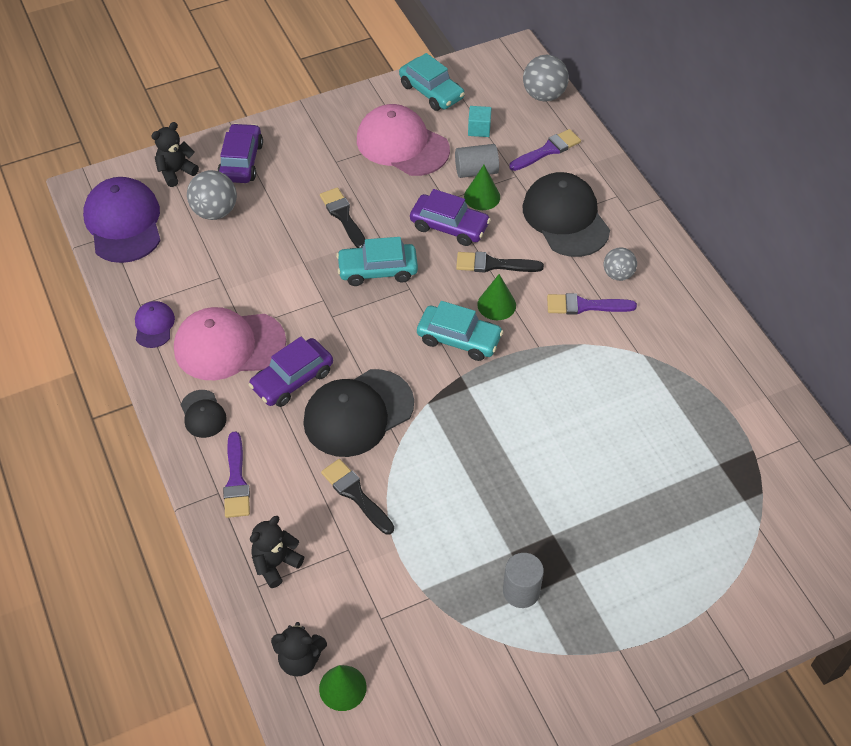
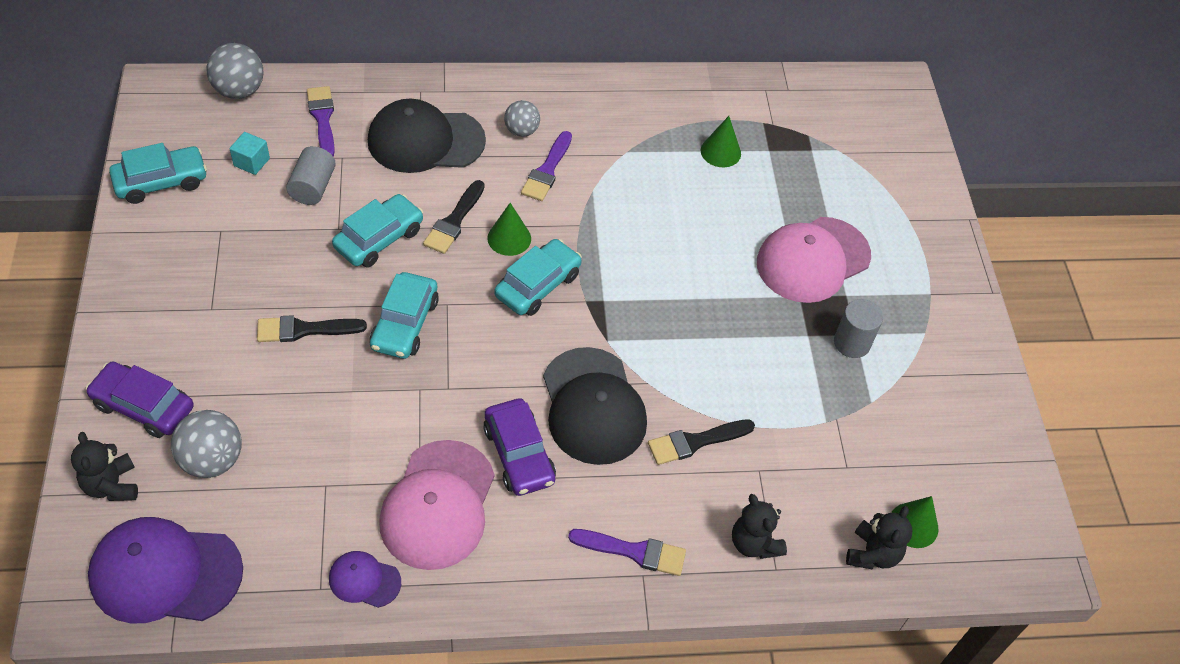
camera: 75 degrees left, 0 degrees up
(203, 414) = (526, 561): black cap -> none
(402, 144) = (227, 237): pink cap -> pink cap (812, 260)
(449, 226) = (379, 238): purple car -> turquoise car
(482, 196) = (353, 196): green cone -> green cone (720, 152)

